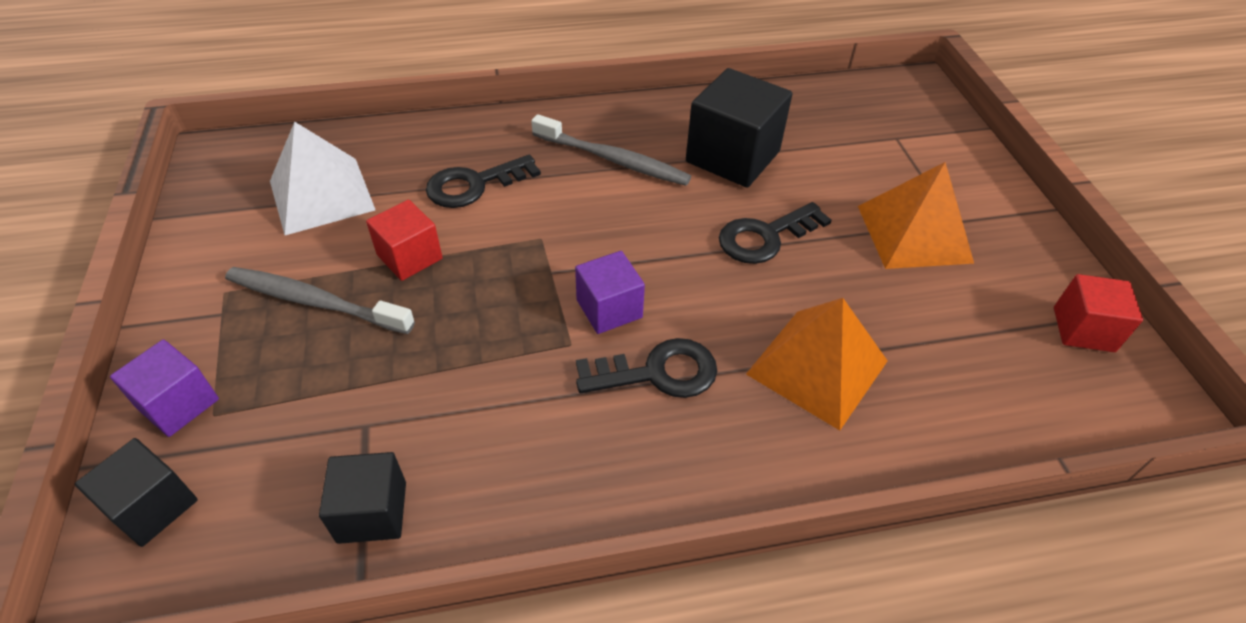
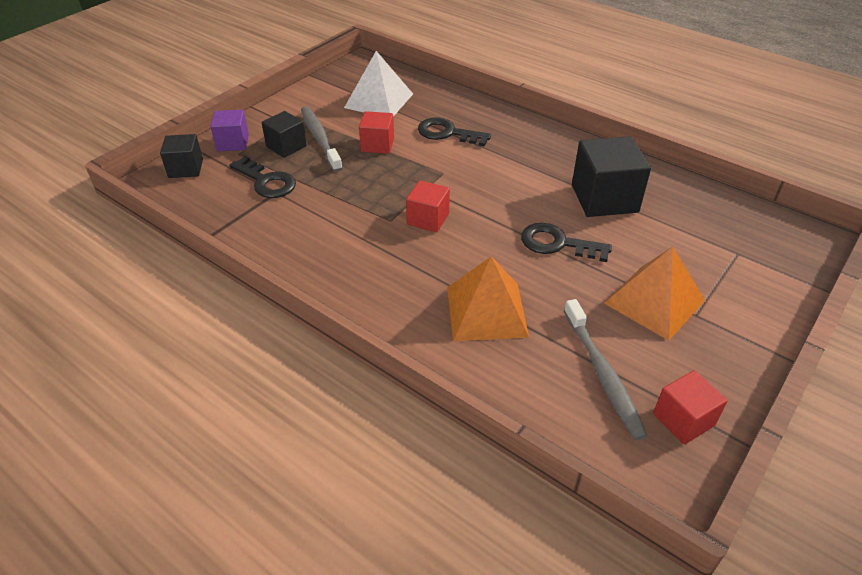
camera: 50 degrees right, 5 degrees down
(372, 512) = (238, 220): black cube -> black cube (286, 146)
(609, 309) = (428, 219): purple cube -> red cube
(612, 159) = (533, 161): grey toothbrush -> grey toothbrush (602, 374)
(657, 372) = (408, 257): black key -> black key (266, 181)

